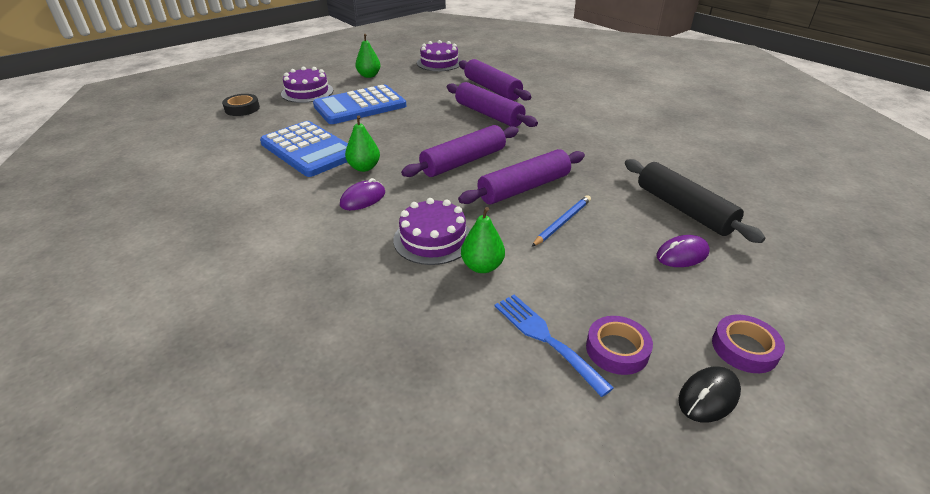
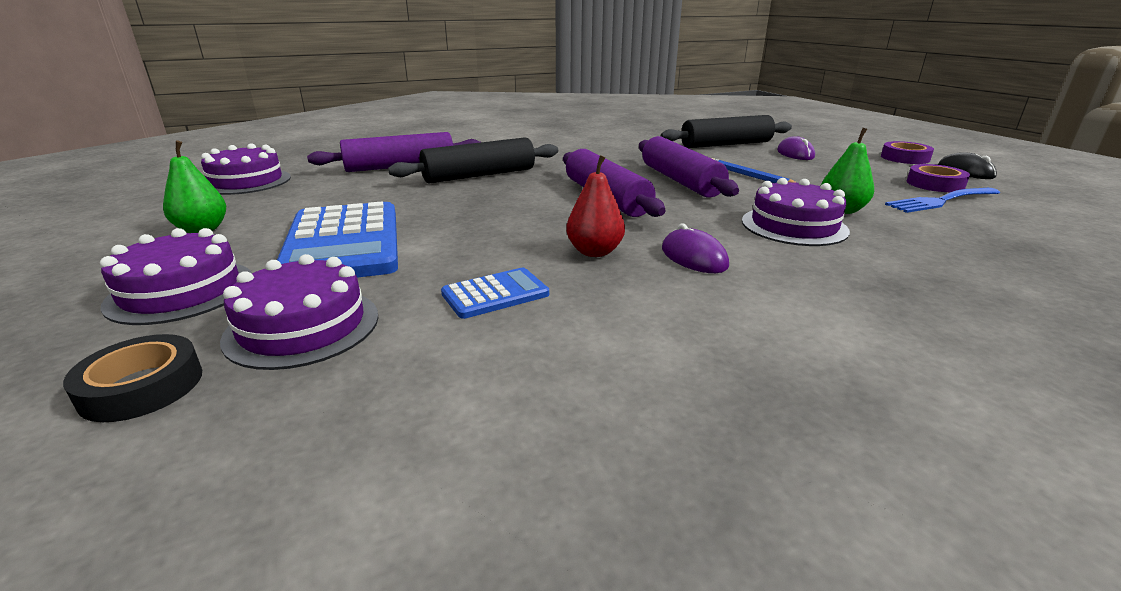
camera: 75 degrees left, 10 degrees down
(279, 120) = (303, 326): none -> purple cake
(309, 150) = (495, 294): blue calculator -> blue calculator, size x0.48
(364, 168) = (594, 252): green pear -> red pear
(489, 114) = (479, 175): purple rolling pin -> black rolling pin

